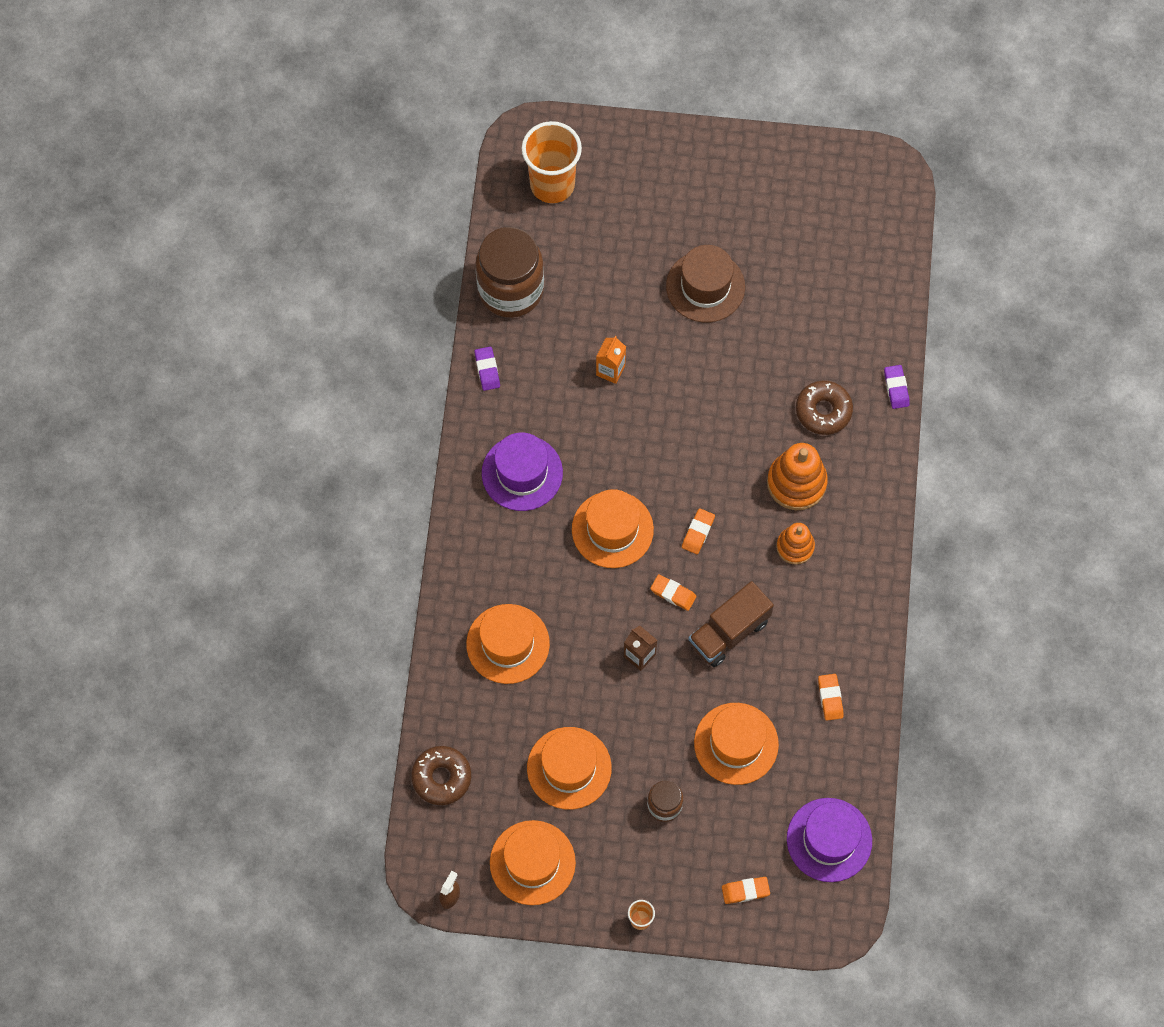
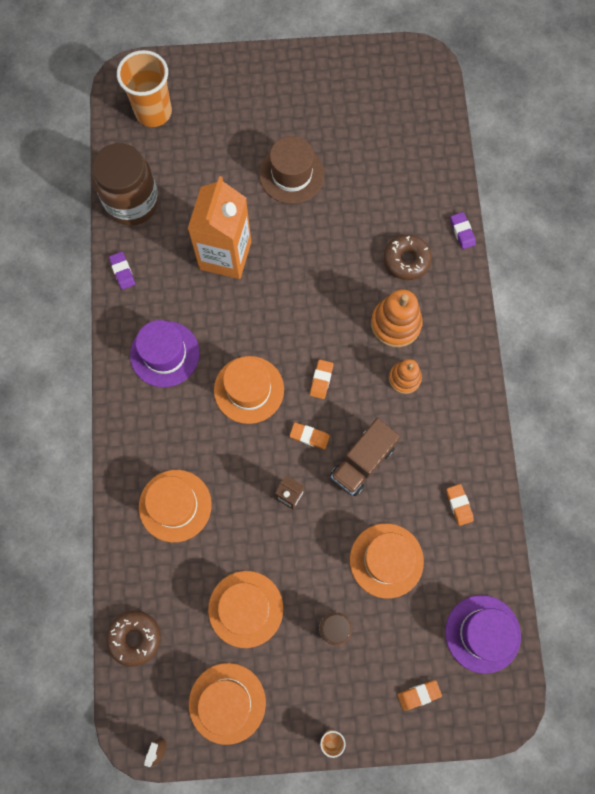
camera: 10 degrees left, 5 degrees up
(610, 370) = (225, 255): orange carton -> orange carton, size x2.28

